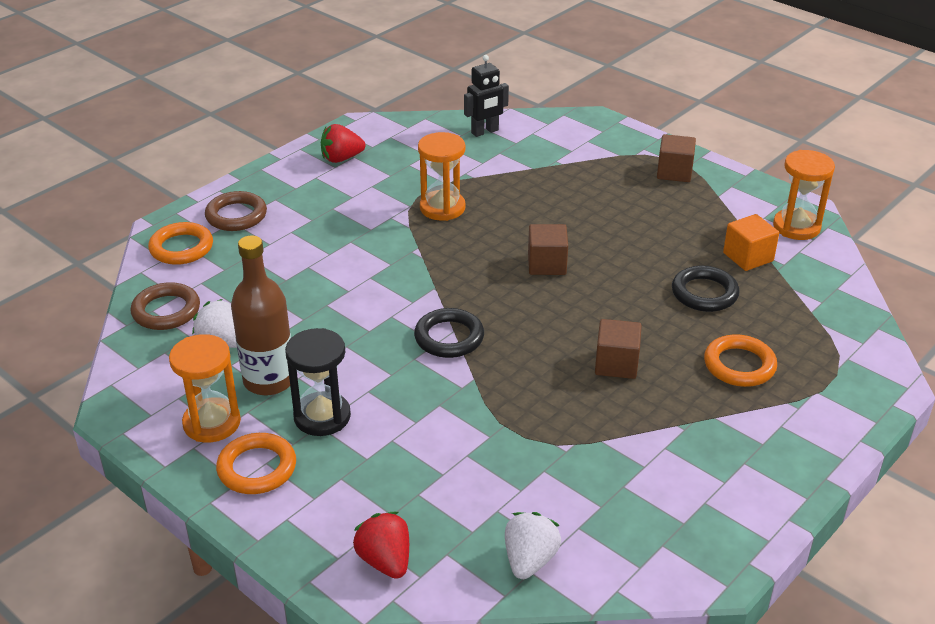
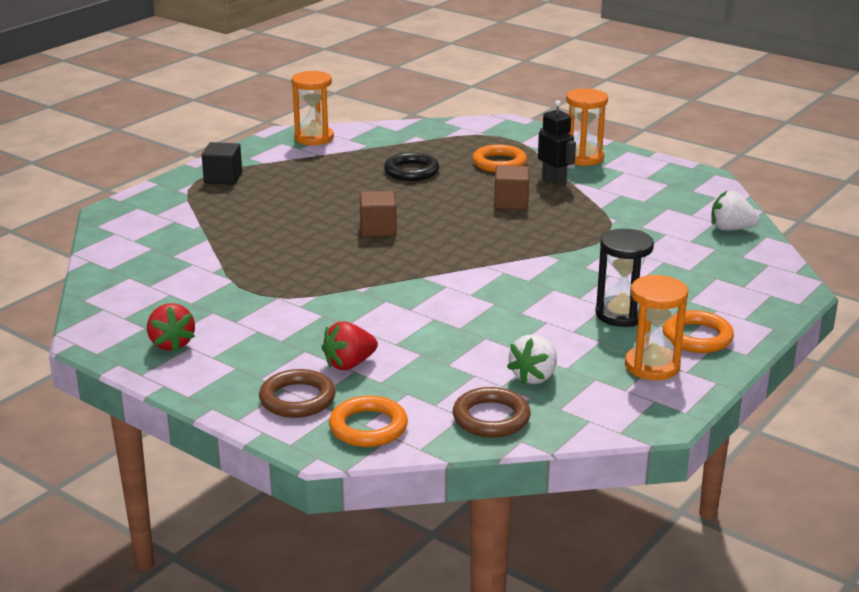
camera: 95 degrees left, 10 degrees down
(269, 380) = (583, 344): brown bottle -> none
(385, 561) = (762, 277): red strawberry -> red strawberry (349, 364)
(442, 208) = (282, 279): orange hourglass -> orange hourglass (583, 158)
(449, 337) = (495, 266): black ring -> none
(485, 132) = (125, 264): black robot -> black robot (554, 181)
(674, 172) = (223, 178): brown cube -> black cube
(748, 257) = (359, 155): orange cube -> none

